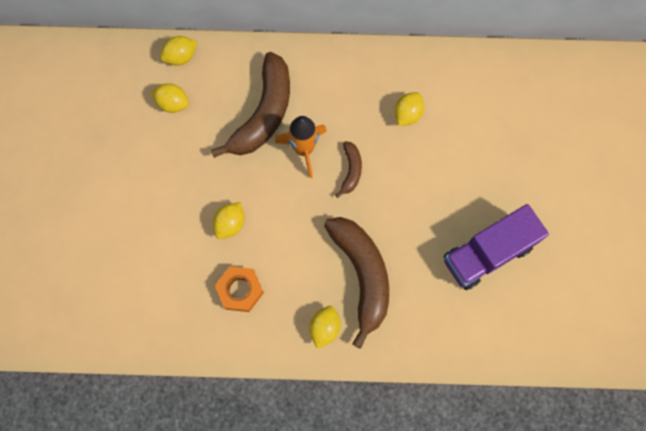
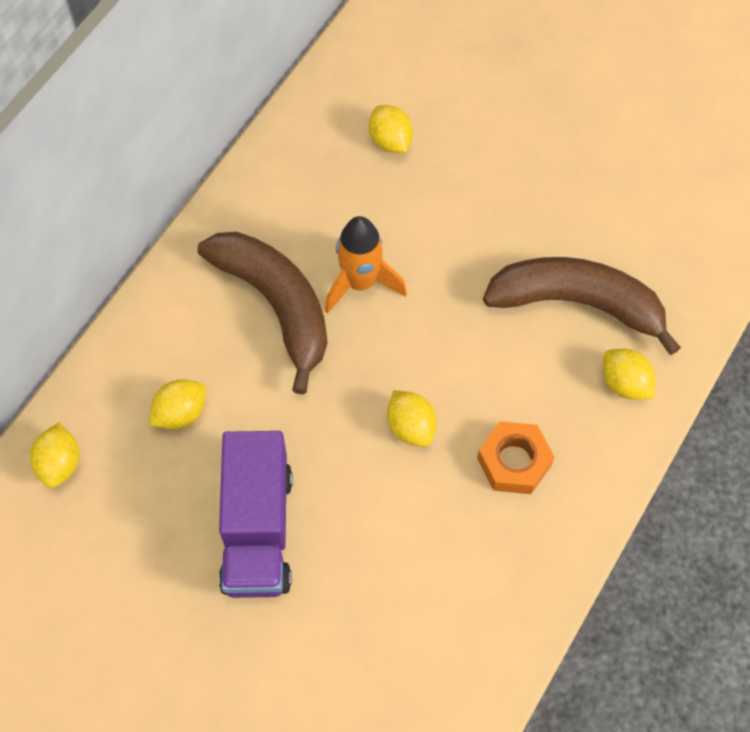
camera: 60 degrees left, 10 degrees down
(181, 57) = (116, 368): yellow lemon -> yellow lemon (60, 464)
(351, 170) = (426, 243): brown banana -> none
(487, 253) = (628, 152): purple truck -> purple truck (257, 529)

